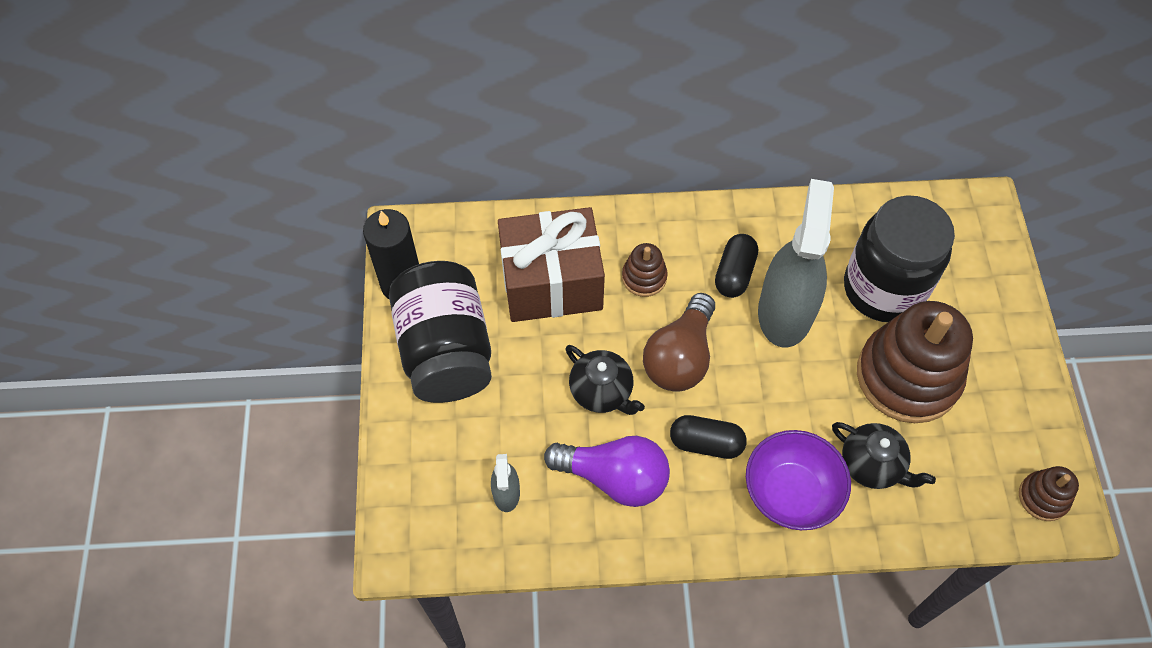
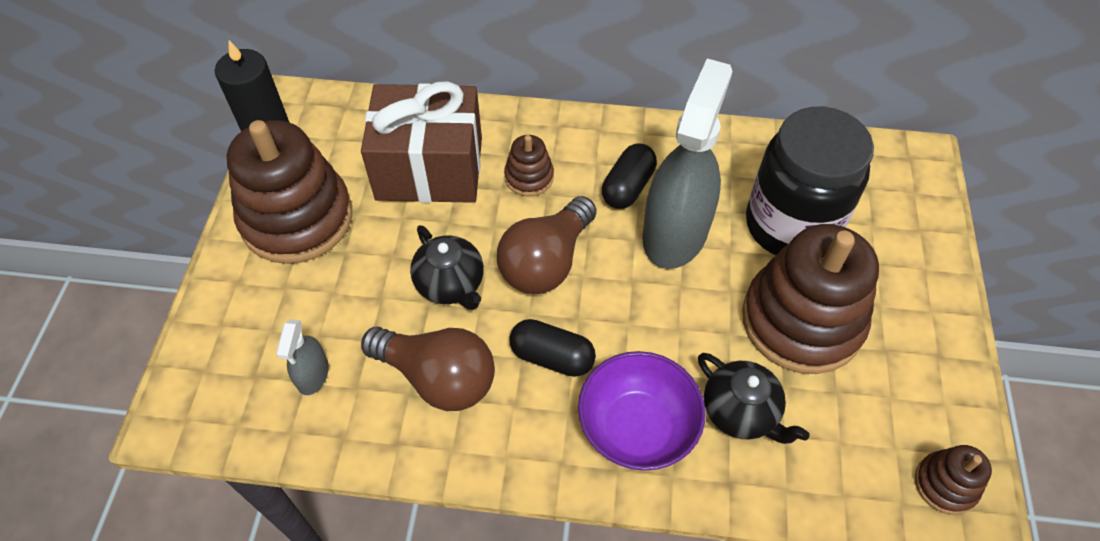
camera: 10 degrees right, 5 degrees down
(445, 350) = (297, 218): black jar -> brown stacking toy
(614, 477) = (437, 377): purple light bulb -> brown light bulb

